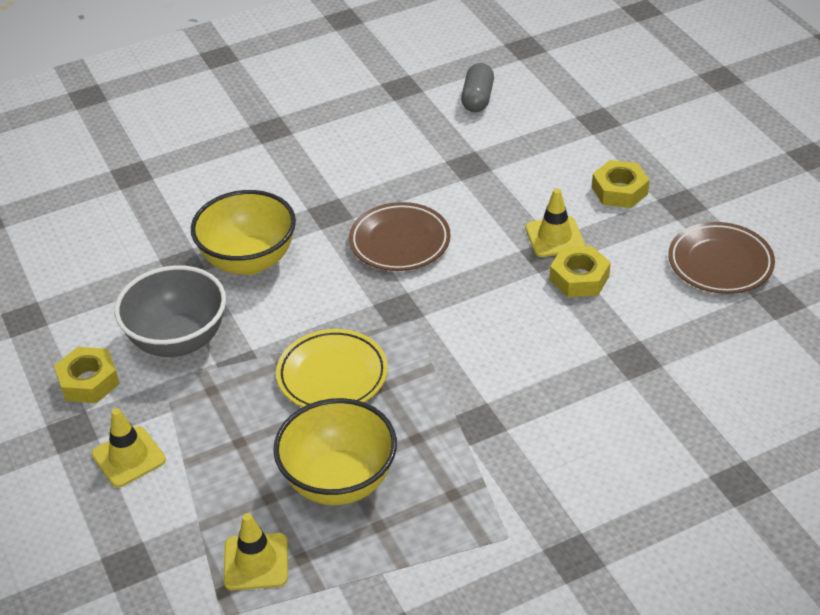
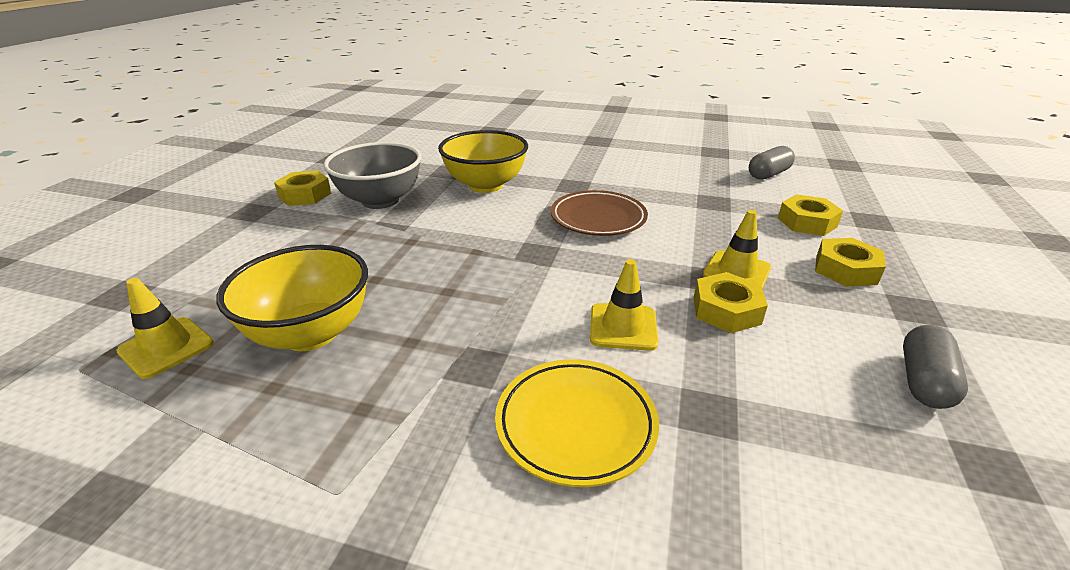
camera: 40 degrees right, 10 degrees down
(128, 457) = (245, 238): yellow traffic cone -> yellow traffic cone (623, 327)
(332, 375) = (428, 265): yellow plate -> yellow plate (575, 424)
(557, 150) = (807, 222): none -> yellow nut
(720, 263) = (923, 381): brown plate -> grey capsule

